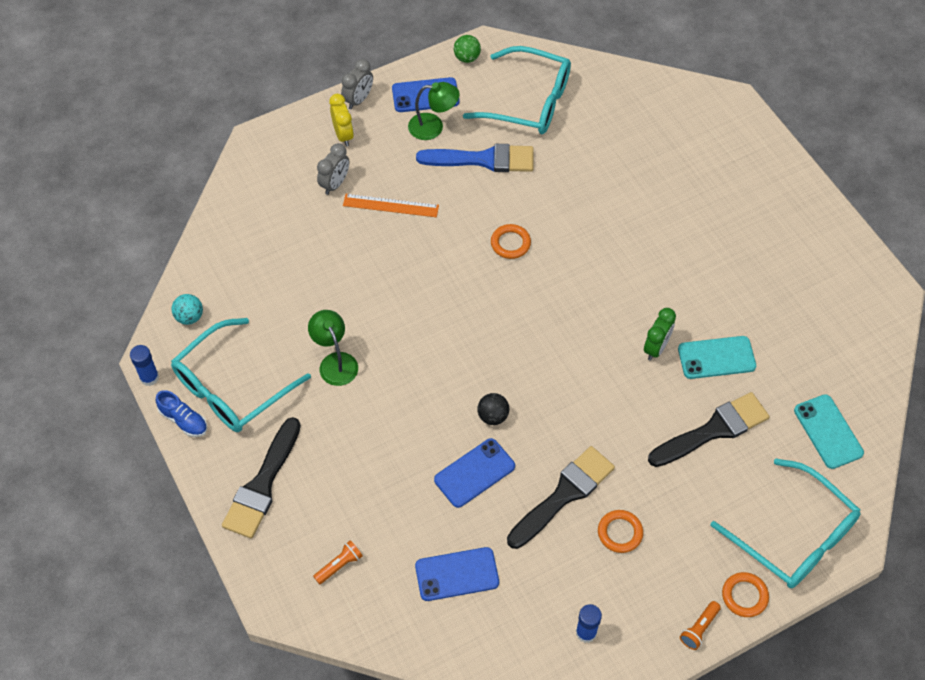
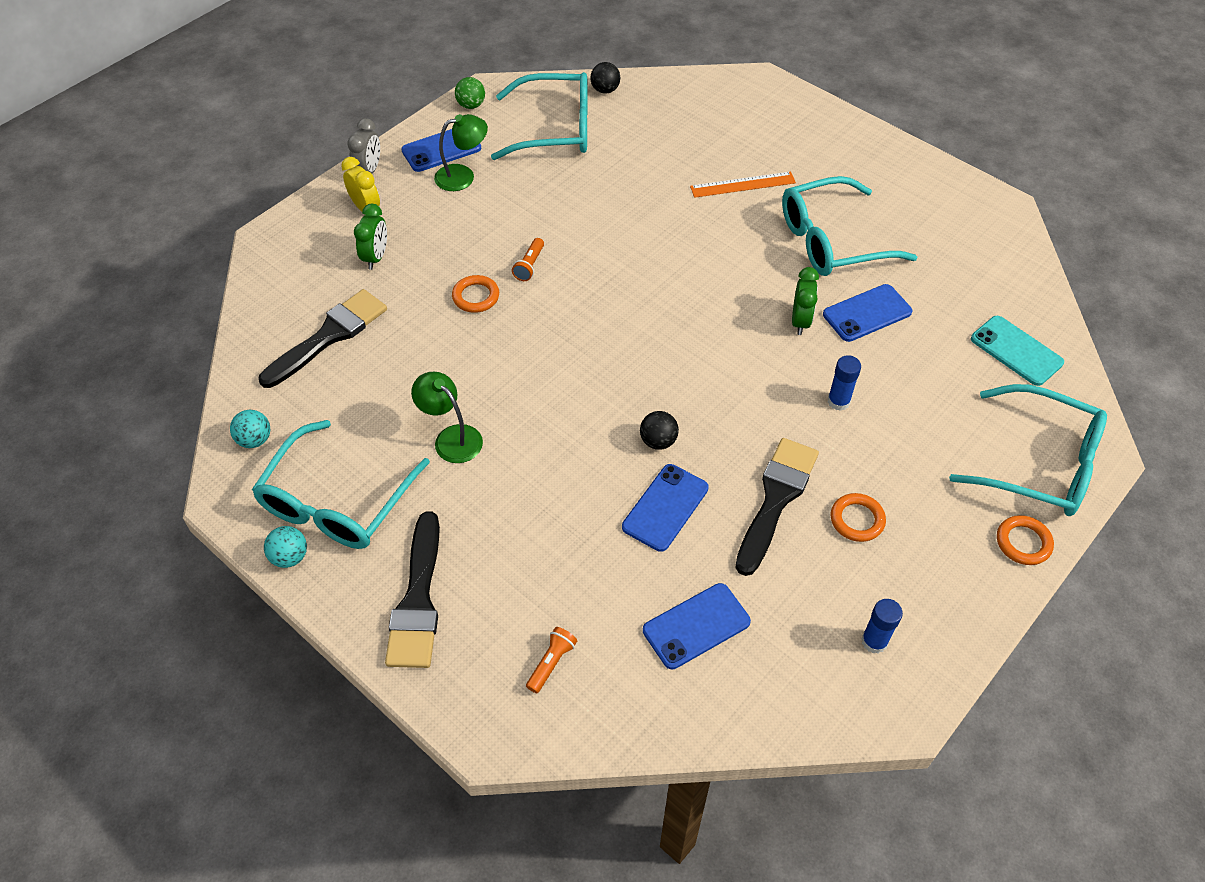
camera: 20 degrees left, 5 degrees down
(149, 377) = (228, 521): blue glue stick -> blue glue stick (838, 401)
(184, 420) = (290, 557): blue shoe -> turquoise ball
(335, 184) = (376, 257): grey clock -> green clock
(390, 205) = (448, 262): orange ruler -> orange ruler (742, 185)
(483, 160) = (530, 193): blue brush -> none
(510, 243) = (597, 264): orange ring -> orange ring (476, 296)
(588, 74) = (605, 90): none -> black ball
(699, 629) = (994, 594): orange flashlight -> orange flashlight (529, 266)
(713, 430) = (900, 384): black brush -> black brush (329, 336)
(716, 358) = (867, 313): turquoise phone -> blue phone
(720, 281) = (832, 241): none -> turquoise glasses

